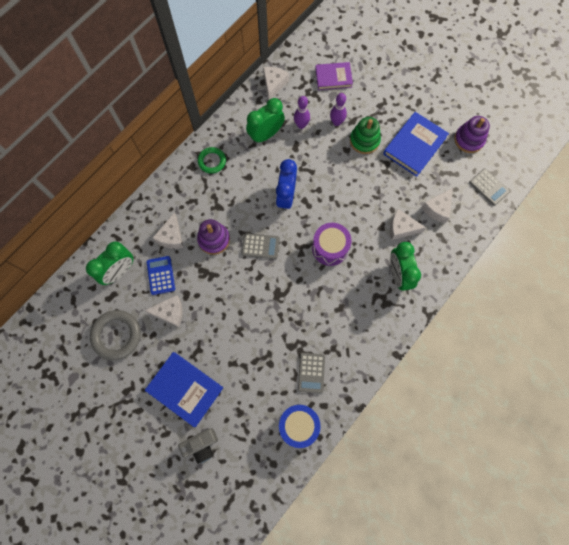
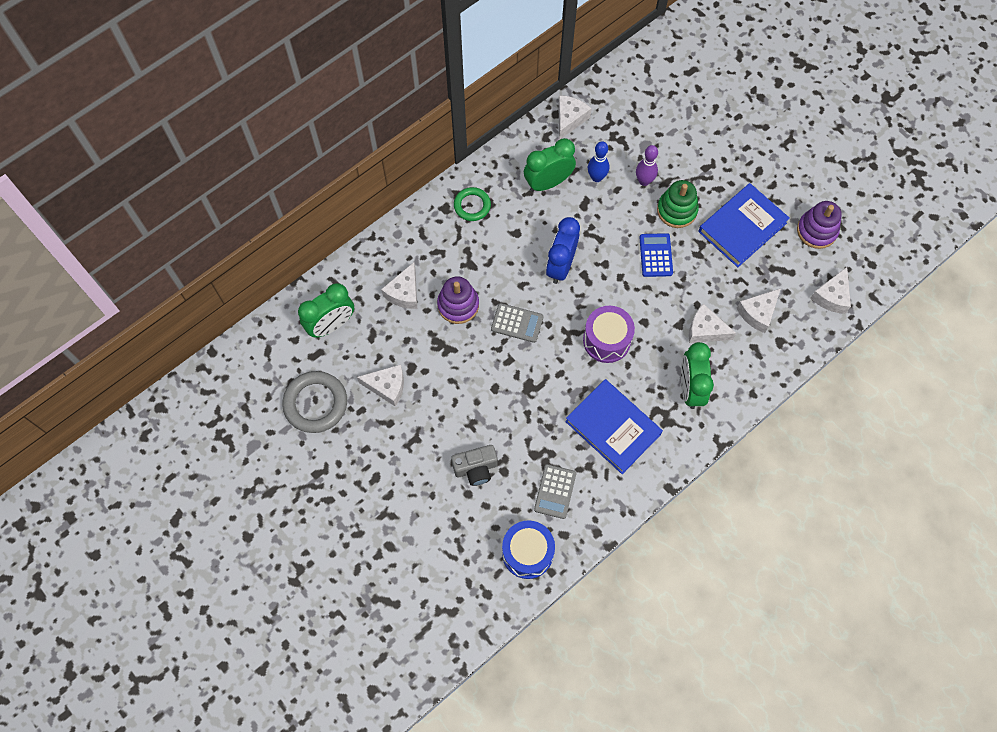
camera: 10 degrees right, 5 degrees down
(161, 275) = (383, 338): blue calculator -> blue calculator (655, 255)
(185, 389) = (391, 484): blue book -> blue book (613, 428)
(201, 445) = (400, 555): grey camera -> grey camera (476, 468)
(301, 125) = (596, 177): purple bowling pin -> blue bowling pin
(333, 77) = (650, 122): purple book -> none
(489, 187) = (831, 296): grey calculator -> white cheese

